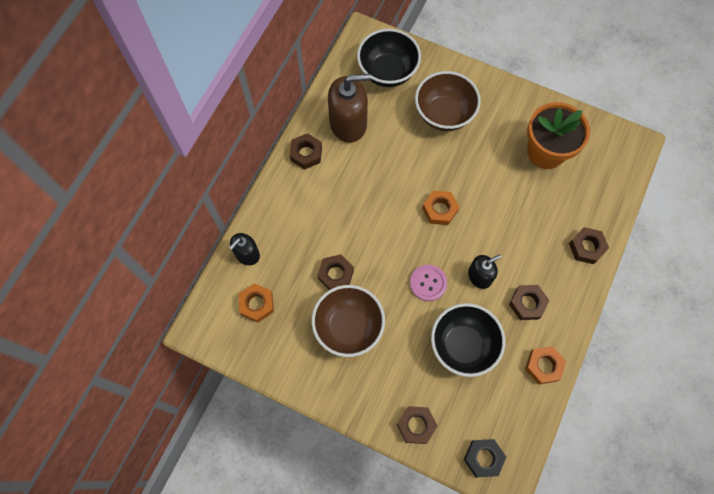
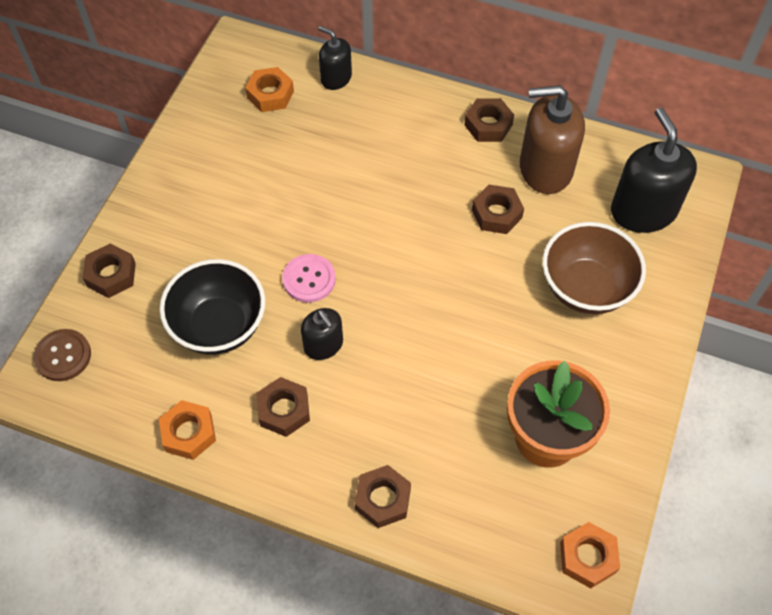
camera: 85 degrees right, 10 degrees down
(335, 274) = (315, 172): brown nut -> brown nut (497, 213)
(348, 123) = (545, 168): brown soap dispenser -> brown soap dispenser turned 105 degrees clockwise
(348, 327) = (243, 191): brown bowl -> none
(387, 72) = (643, 210): black bowl -> black soap dispenser
(440, 210) = (423, 289): orange nut -> orange nut (588, 557)
(483, 458) = (63, 356): black nut -> brown button

